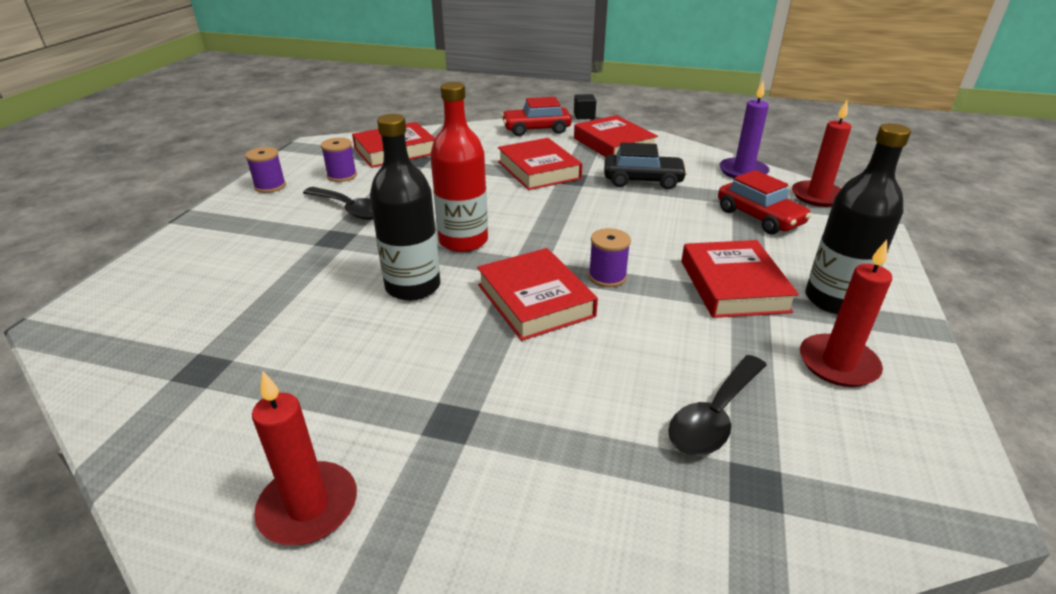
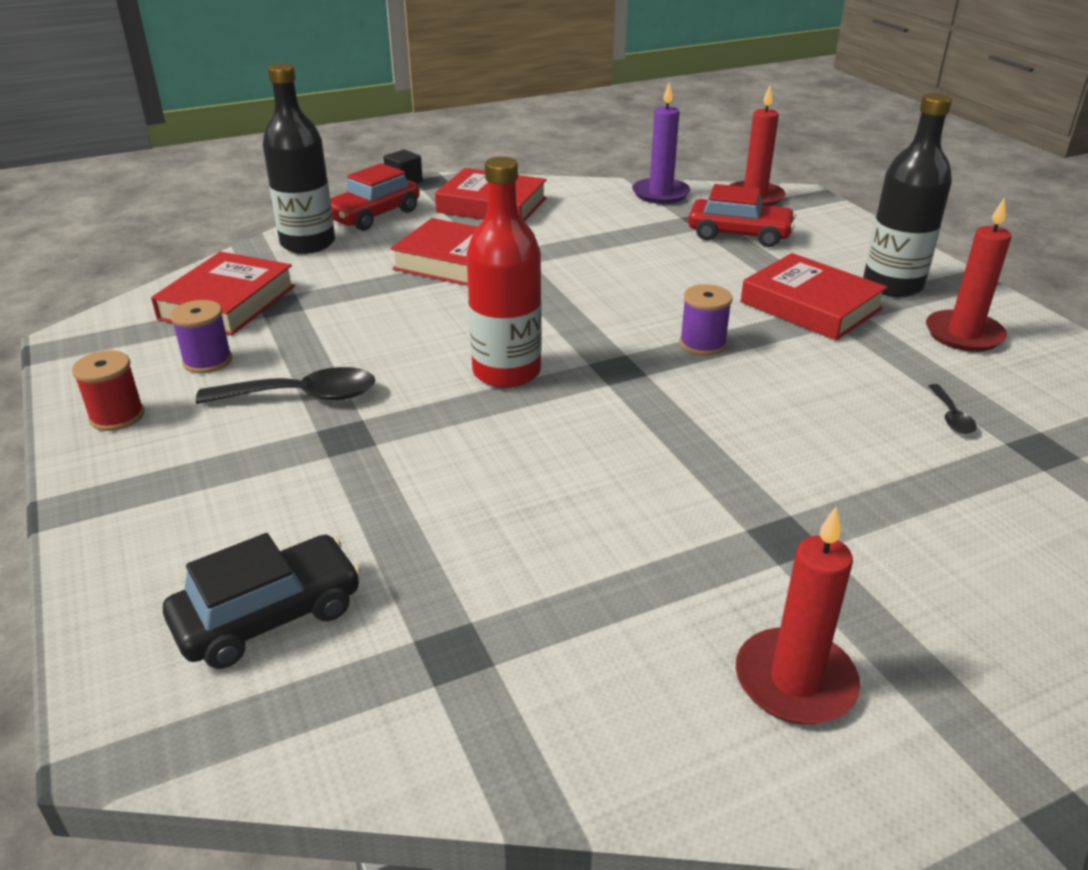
camera: 40 degrees left, 0 degrees up
(270, 186) = (117, 416): purple spool -> red spool
(413, 287) = (536, 443): black bottle -> black bottle (308, 243)
(535, 300) = (677, 396): red book -> none
(642, 180) = (584, 235): black car -> black car (268, 616)
(714, 416) = (951, 416): black spoon -> black spoon, size x0.51

